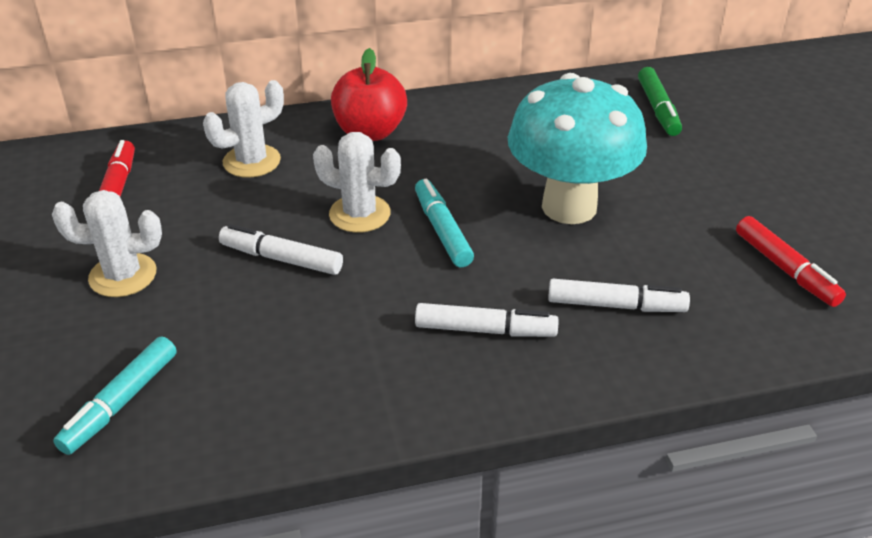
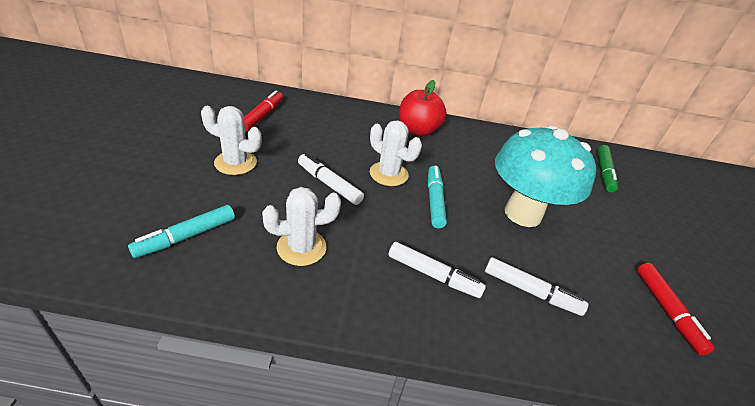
camera: 15 degrees right, 0 degrees up
(251, 161) = (342, 125): white cactus -> white cactus (301, 247)

